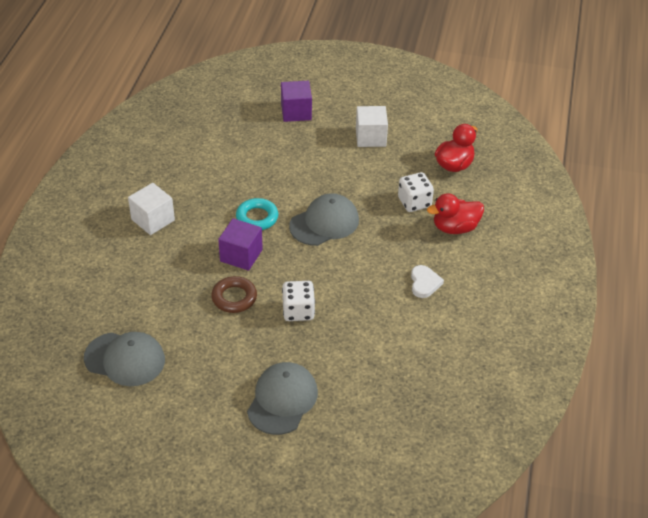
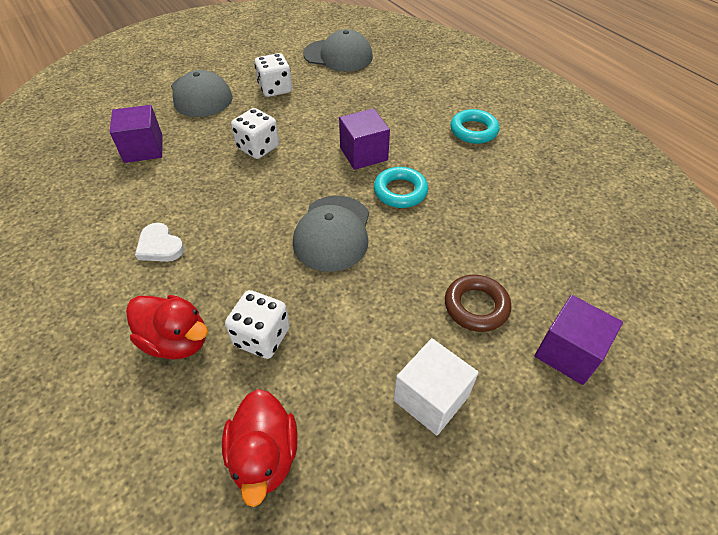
camera: 135 degrees right, 5 degrees up
(125, 359) = (338, 56): grey cap -> grey cap turned 135 degrees counterclockwise
(153, 220) = (473, 131): white cube -> turquoise ring
(221, 360) = (275, 89): none -> white dice
(234, 298) = (322, 124): brown ring -> brown ring (476, 306)
(375, 371) = (143, 149): none -> purple cube
(455, 228) = (176, 340): red duck -> red duck turned 90 degrees clockwise

